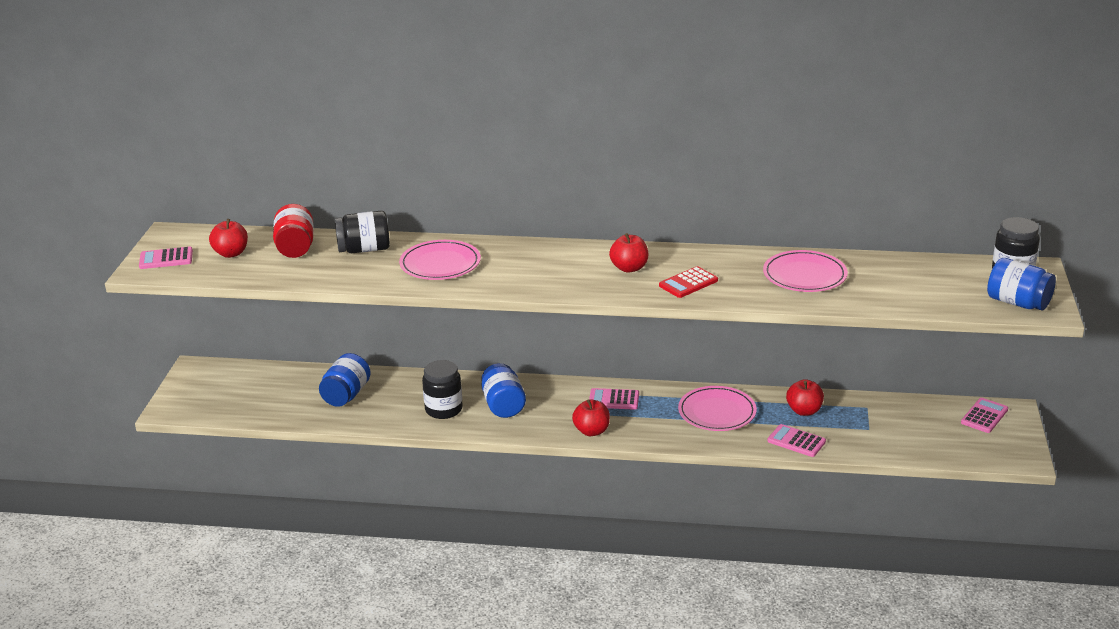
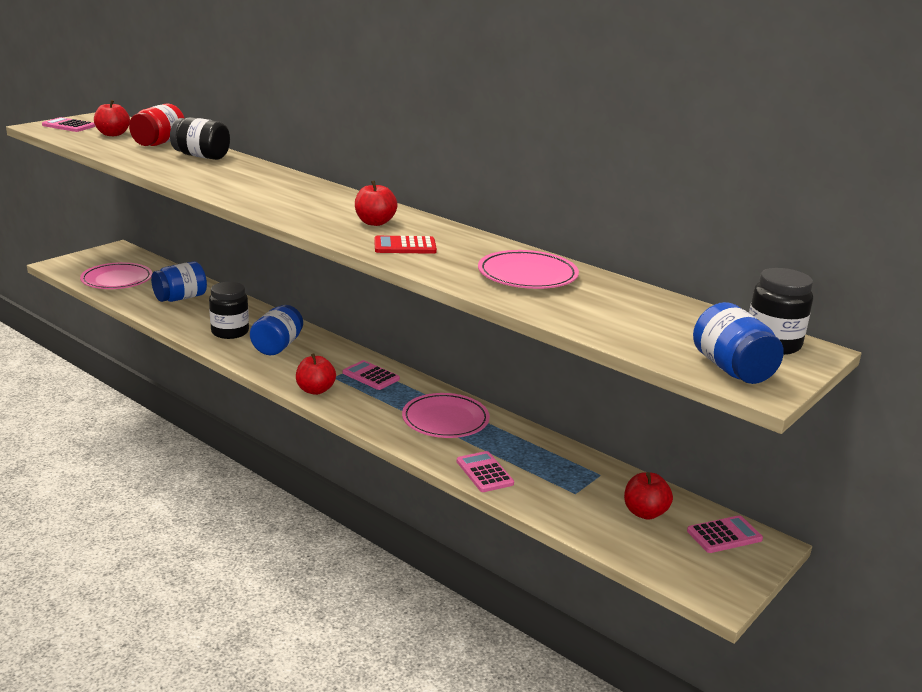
camera: 30 degrees right, 5 degrees down
(440, 264) = (234, 178): pink plate -> pink plate (117, 280)
(804, 411) = (530, 451): red apple -> red apple (645, 513)

